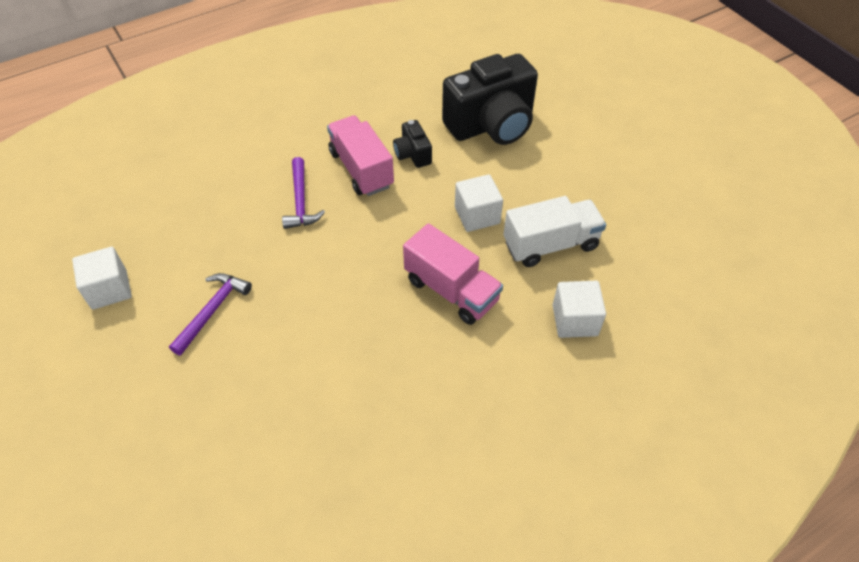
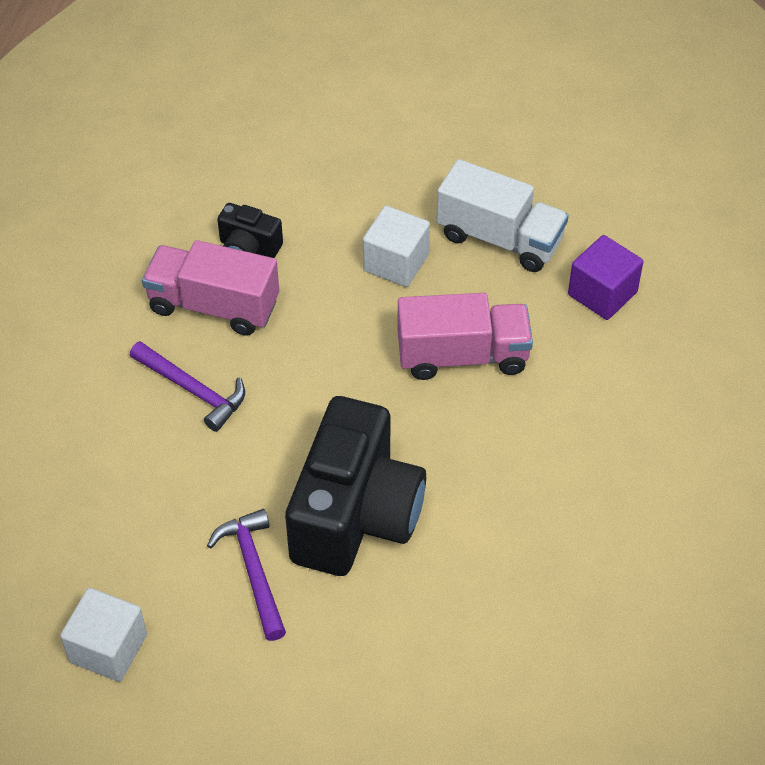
camera: 45 degrees left, 0 degrees up
(491, 125) = (292, 153): black camera -> black camera (356, 515)
(550, 245) = (499, 238): white truck -> white truck turned 90 degrees clockwise
(575, 320) = (602, 293): white cube -> purple cube

